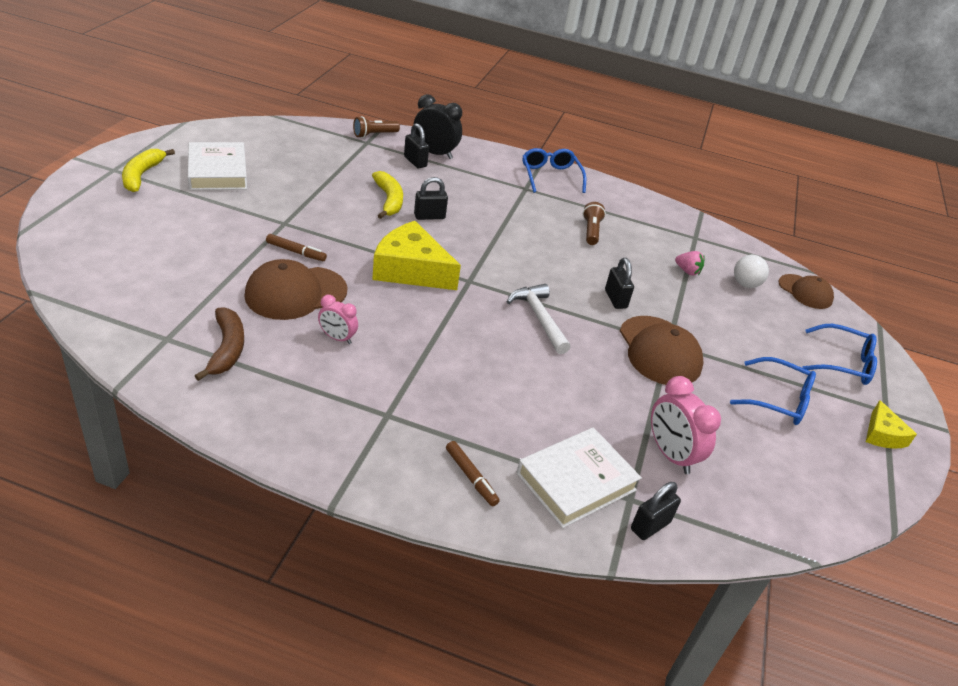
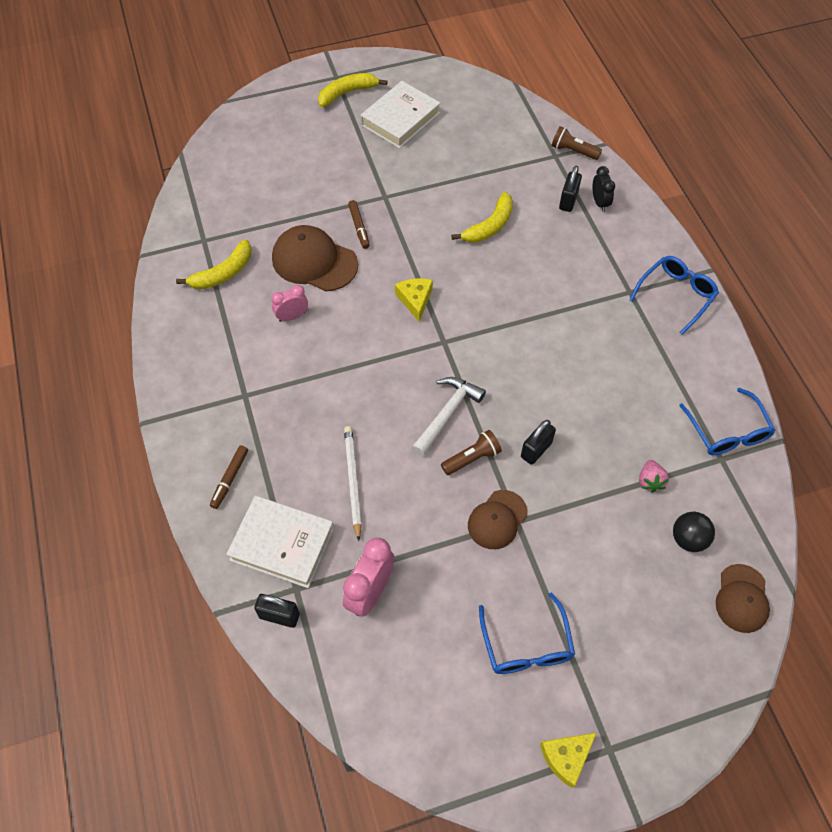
camera: 60 degrees right, 20 degrees up
(227, 349) = (223, 273): brown banana -> yellow banana
(337, 338) = (292, 316): pink clock -> pink clock turned 75 degrees clockwise
(411, 270) = (415, 300): yellow cheese -> yellow cheese, size x0.53
(429, 216) = (499, 263): black padlock -> none
(435, 153) = (599, 203): black clock -> black clock, size x0.61
(552, 403) = (352, 481): none -> white pencil
(591, 231) = (622, 375): brown flashlight -> brown flashlight (472, 458)
(659, 351) = (497, 519): brown cap -> brown cap, size x0.64
(745, 284) = (688, 539): white ball -> black ball
(843, 363) = (649, 681): blue glasses -> blue glasses (727, 431)

